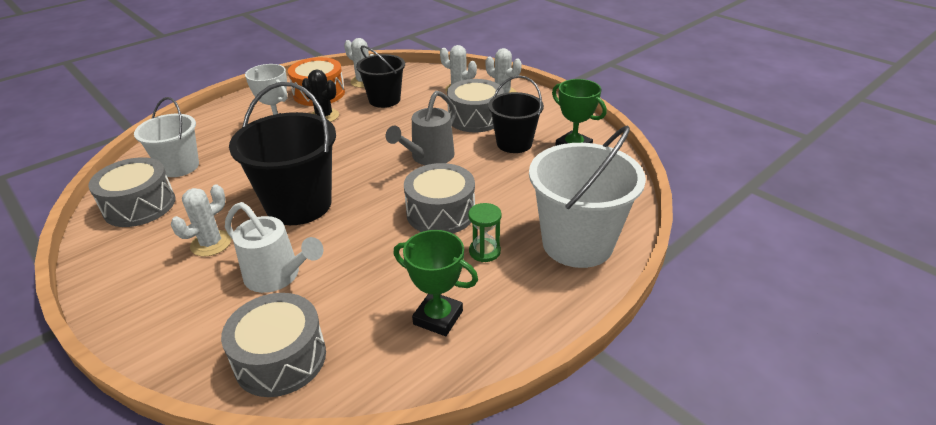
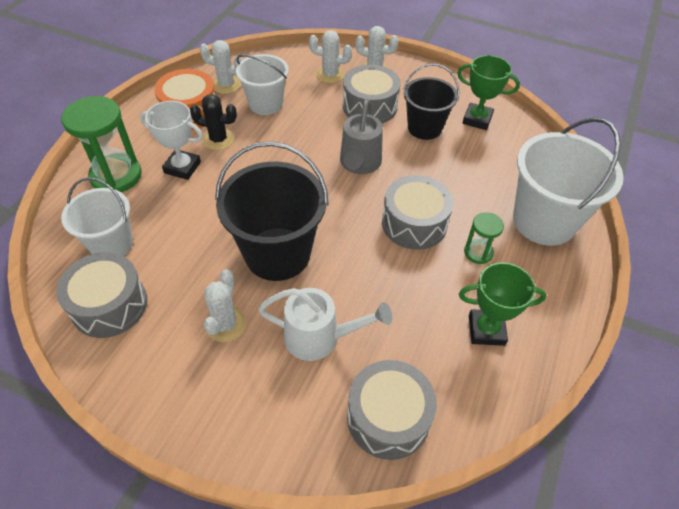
camera: 25 degrees left, 15 degrees up
(225, 124) = (116, 176): none -> green hourglass
(384, 100) = (265, 104): black bucket -> white bucket

